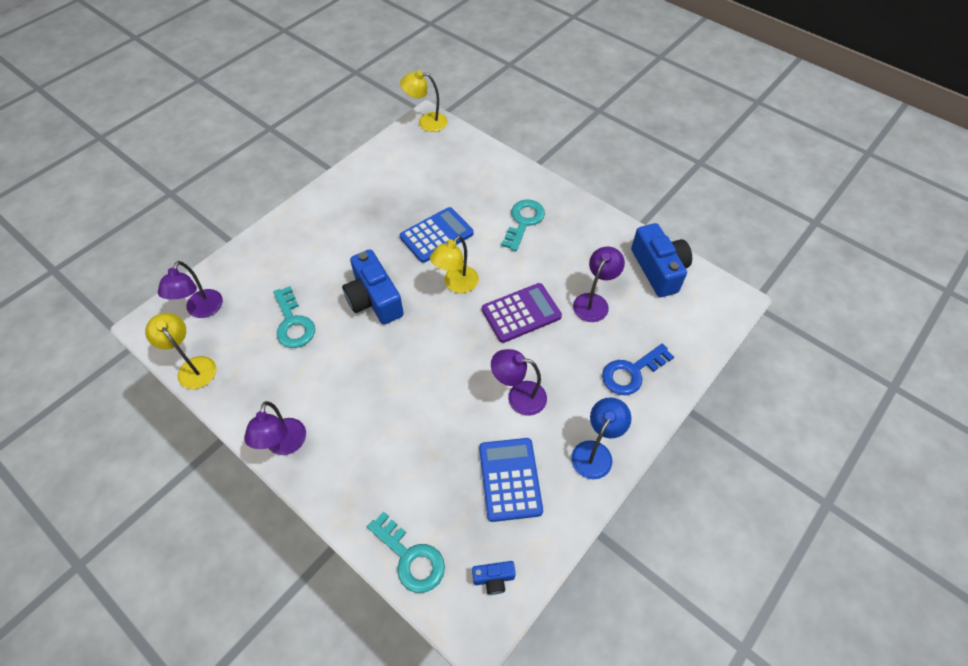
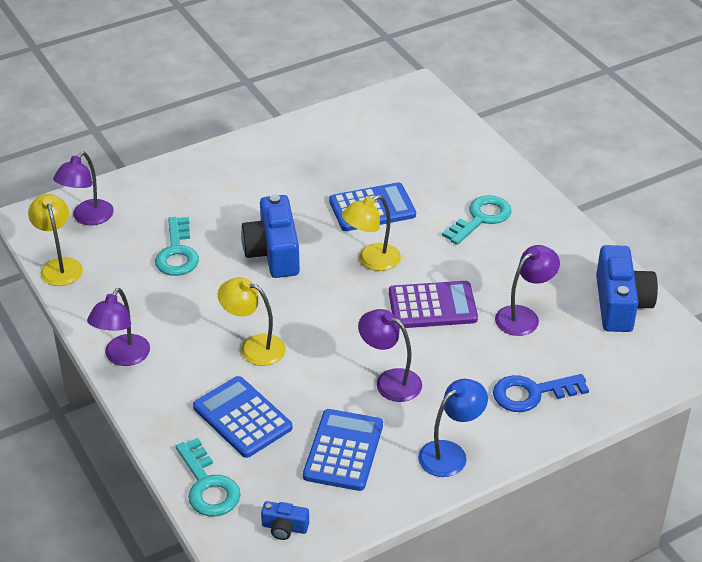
camera: 20 degrees right, 15 degrees down
(412, 474) = (242, 418): none -> blue calculator
(426, 122) = (415, 91): yellow lamp -> yellow lamp (254, 347)

